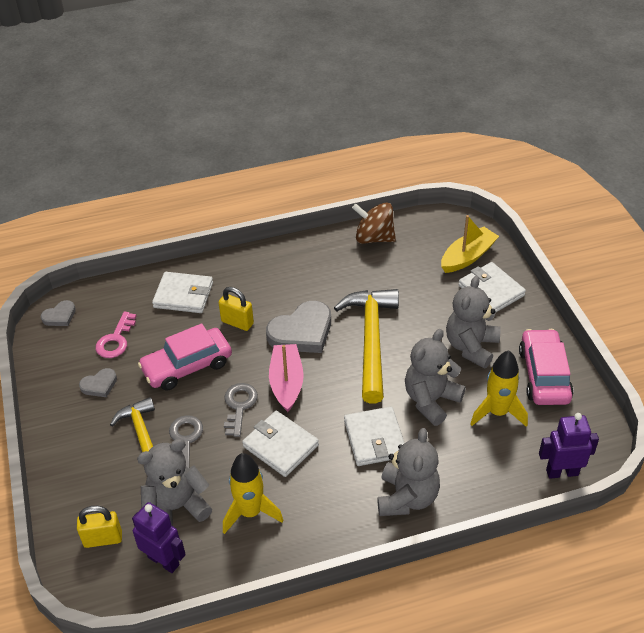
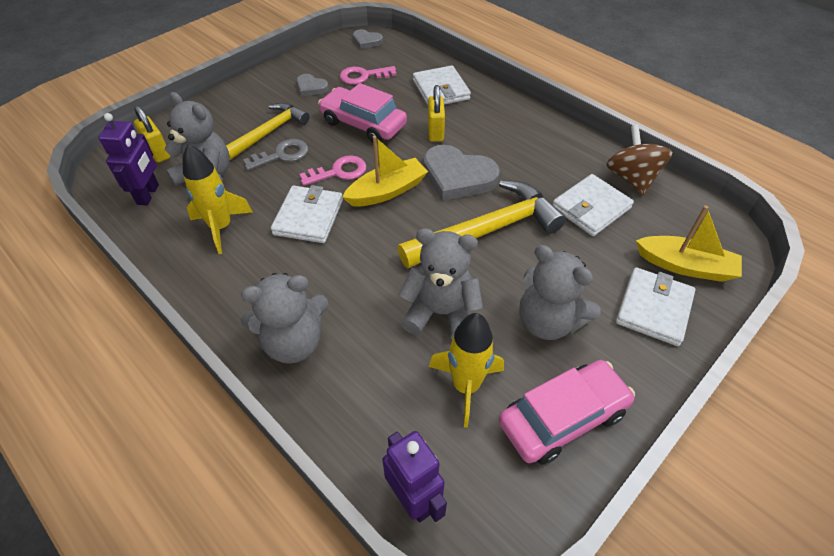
camera: 60 degrees right, 5 degrees up
(239, 406) = (339, 172): grey key -> pink key
(286, 383) = (387, 191): pink boat -> yellow boat
(375, 439) = (357, 284): white wallet -> white wallet (591, 208)
(471, 347) = (548, 321): grey teddy bear -> grey teddy bear turned 135 degrees counterclockwise

